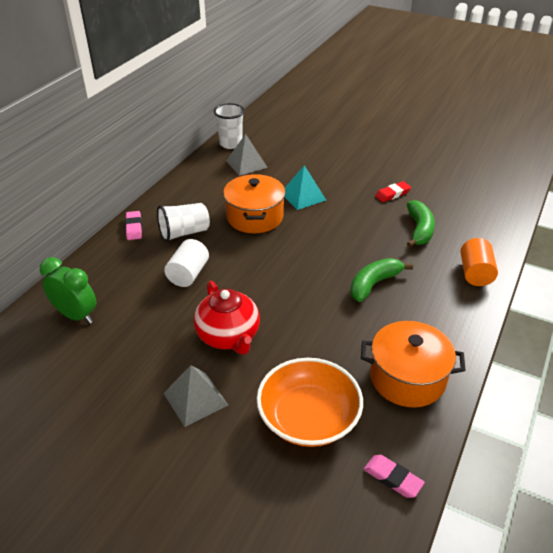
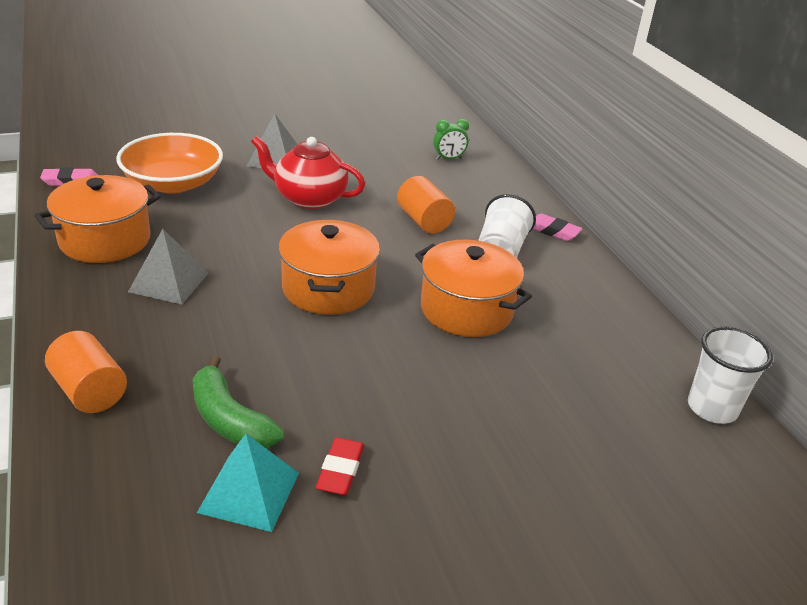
camera: 130 degrees right, 5 degrees down
(76, 315) = (448, 159): green clock -> green clock, size x0.61
(188, 274) = (424, 221): white cylinder -> orange cylinder
(246, 164) = (620, 383): grey pyramid -> grey pyramid (169, 282)
(303, 196) = (461, 376): turquoise pyramid -> turquoise pyramid (249, 492)
(305, 263) = (328, 288): none -> orange pot
(373, 284) = (221, 306): green banana -> none

